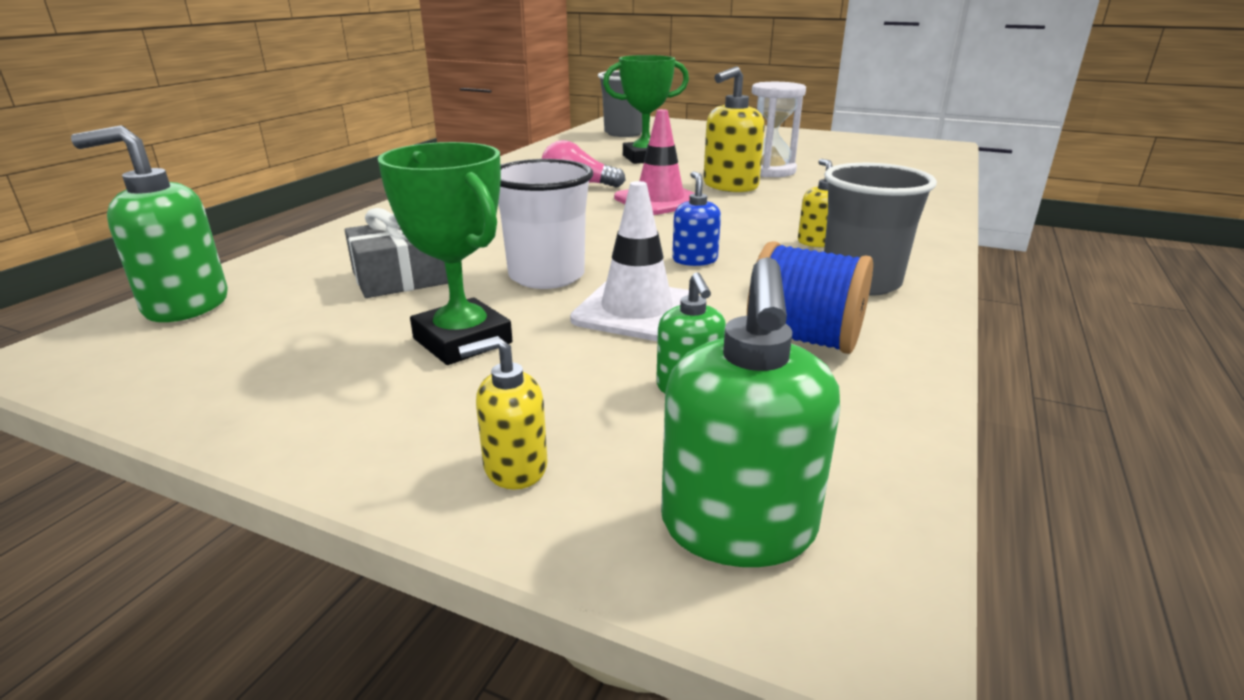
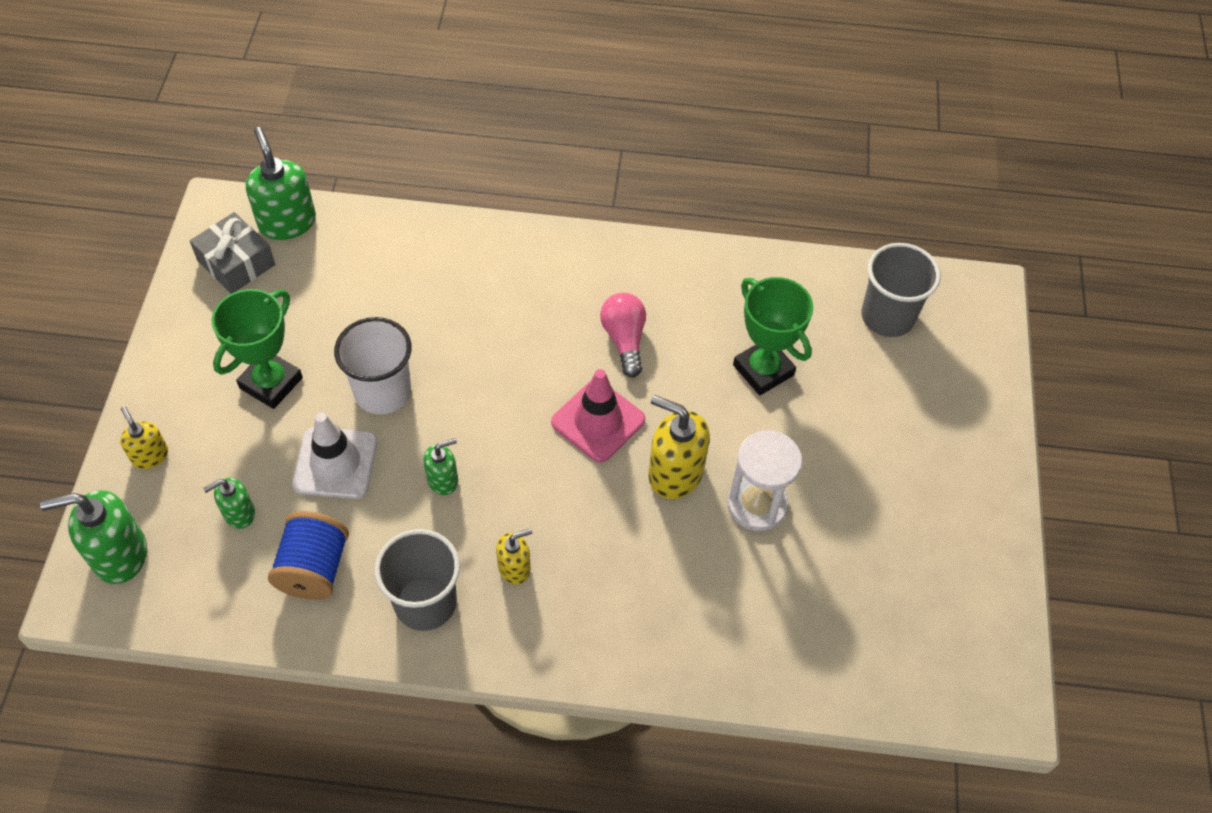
camera: 70 degrees right, 30 degrees up
(401, 277) = (358, 307): grey gift -> grey gift (236, 263)
(694, 260) = (443, 480): blue soap dispenser -> green soap dispenser

